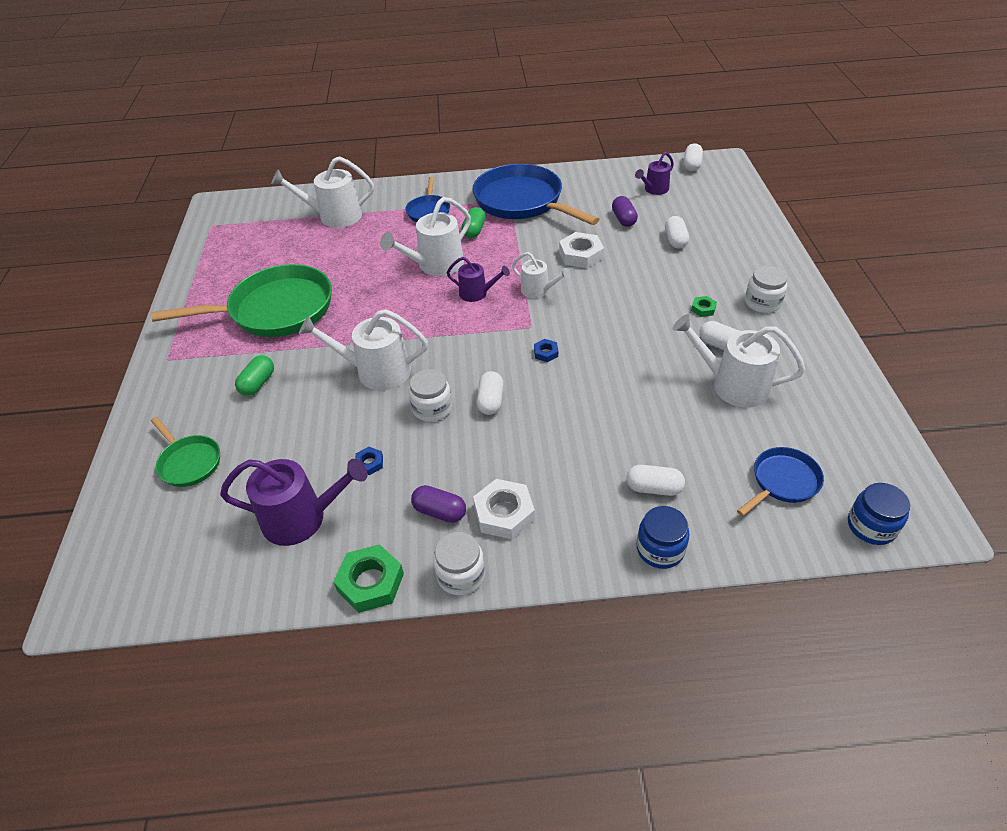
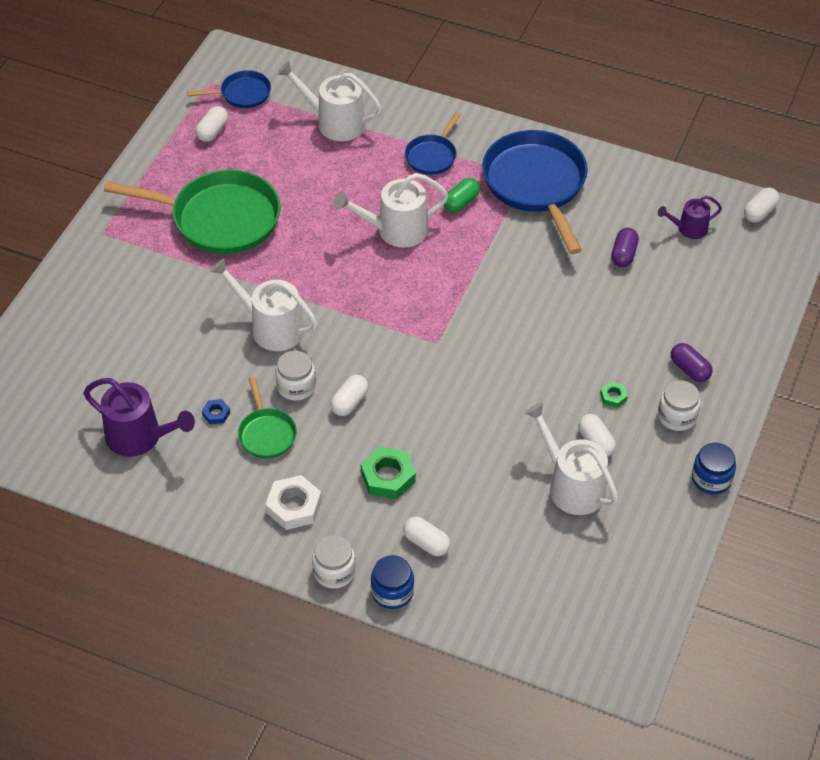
camera: 25 degrees right, 5 degrees up
(189, 462) = (78, 346): green pan -> green pan (266, 433)
(258, 383) = (166, 294): green capsule -> none
(370, 582) = (162, 512): green nut -> green nut (388, 477)
(440, 512) = (246, 481): purple capsule -> purple capsule (689, 369)
(461, 575) = (230, 538): white jar -> white jar (334, 572)
(477, 293) = (413, 282): purple watering can -> none
(538, 290) = (472, 304): white watering can -> none
(546, 353) = (430, 376): blue nut -> none
(581, 255) = (545, 280): white nut -> none
(675, 240) = (655, 305): white capsule -> white capsule (212, 131)
(782, 482) = (535, 588): blue pan -> blue pan (242, 94)
(871, 526) = (574, 656): blue jar -> blue jar (711, 479)

